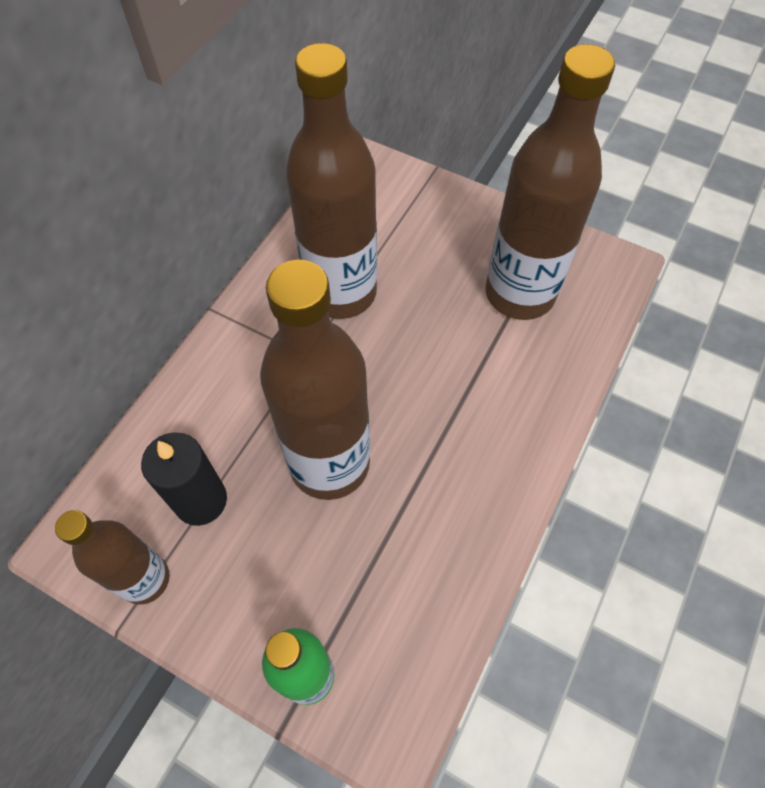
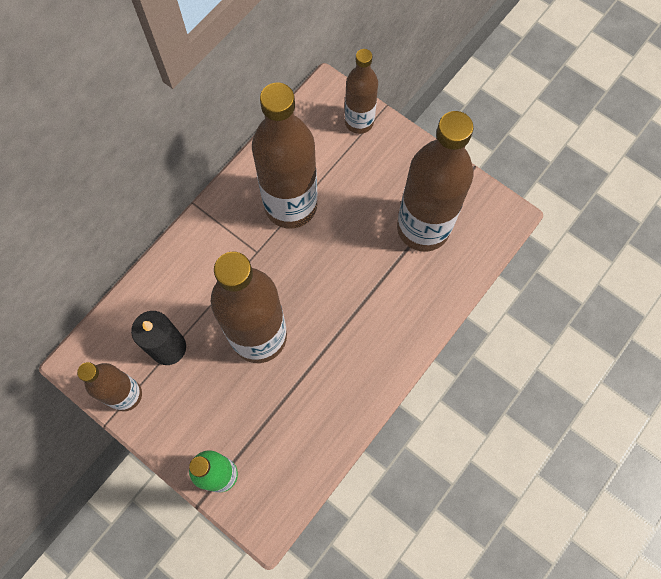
camera: 10 degrees right, 10 degrees up
(408, 187) = (359, 122): none -> brown bottle

